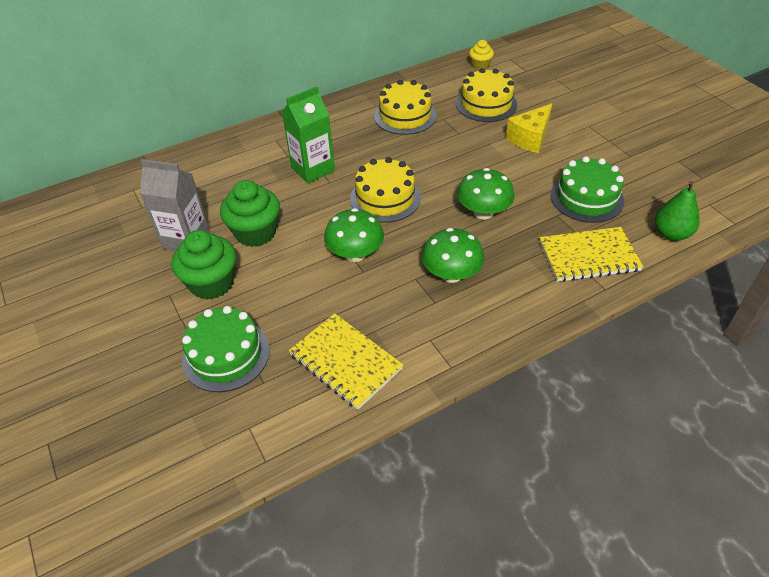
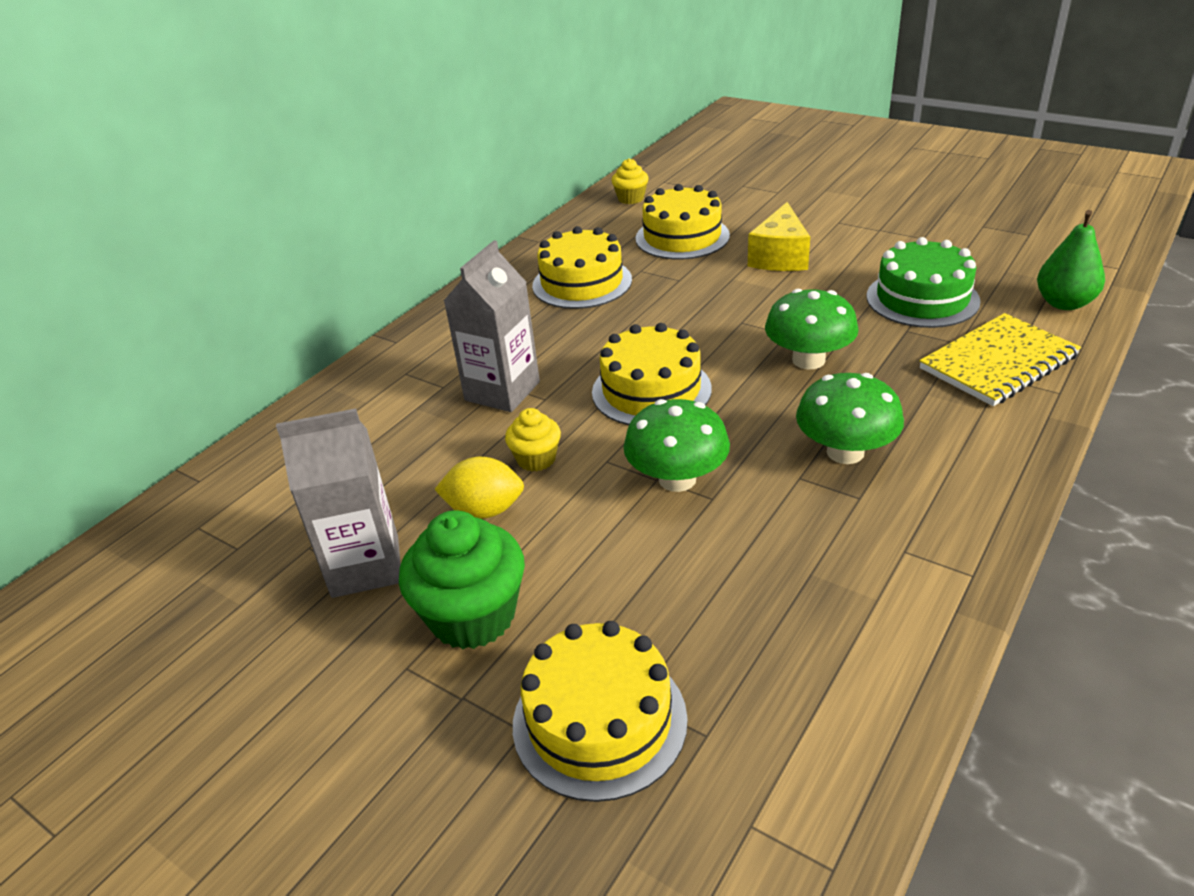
camera: 25 degrees left, 10 degrees down
(226, 355) = (599, 721): green cake -> yellow cake
(255, 233) = (485, 510): green cupcake -> yellow lemon
(299, 215) = (536, 459): none -> yellow cupcake
(313, 169) = (502, 391): green carton -> grey carton
(345, 362) = (811, 639): yellow notebook -> none

